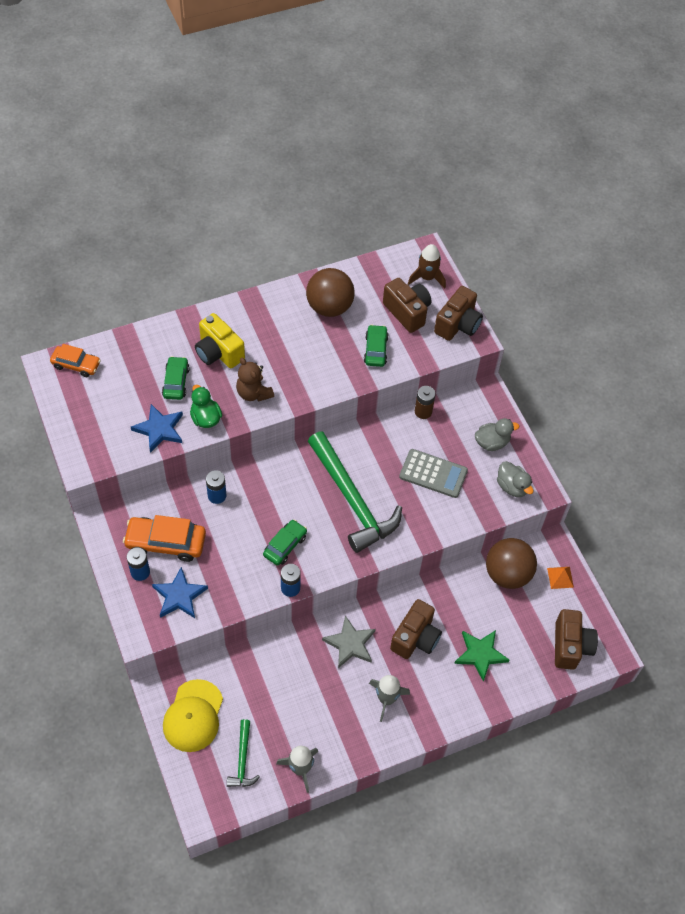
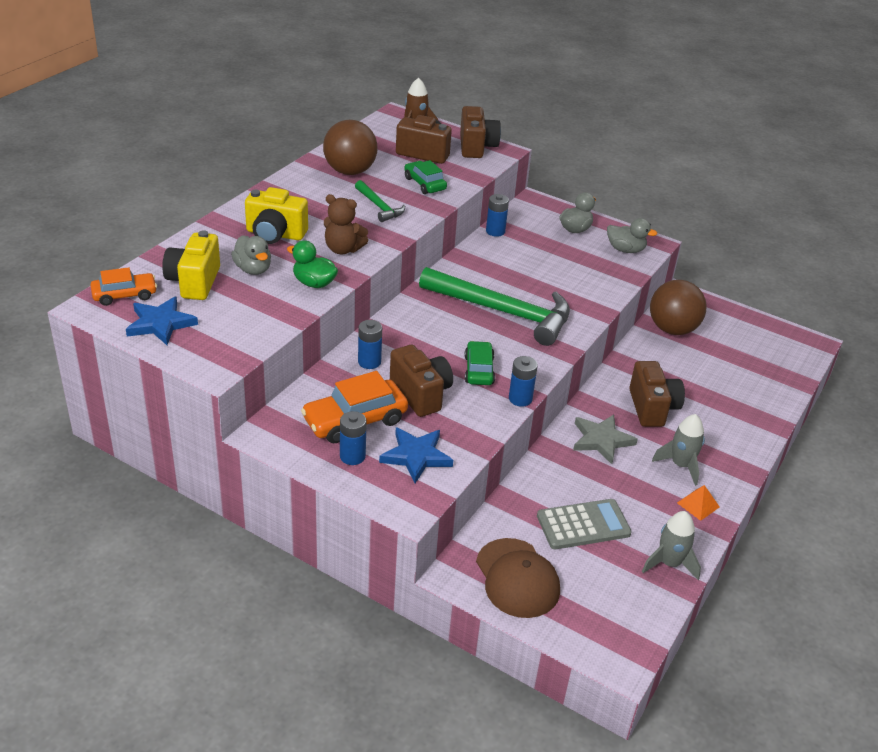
camera: 35 degrees left, 20 degrees down
(128, 375) = (194, 282): none -> yellow camera
(159, 429) = (273, 309): blue star -> blue star (160, 324)
(176, 382) = (253, 269): green car -> grey duck
(193, 716) = (517, 578): yellow cap -> brown cap
(242, 760) = (607, 588): green hammer -> green hammer (379, 207)
(423, 411) = (495, 231): brown battery -> blue battery
(433, 474) = (552, 267): grey calculator -> grey calculator (583, 525)
(480, 654) = (717, 393): green star -> none
(560, 577) = (714, 313): orange pyramid -> orange pyramid (698, 505)
(570, 646) = (777, 353): brown camera -> brown camera (421, 394)

